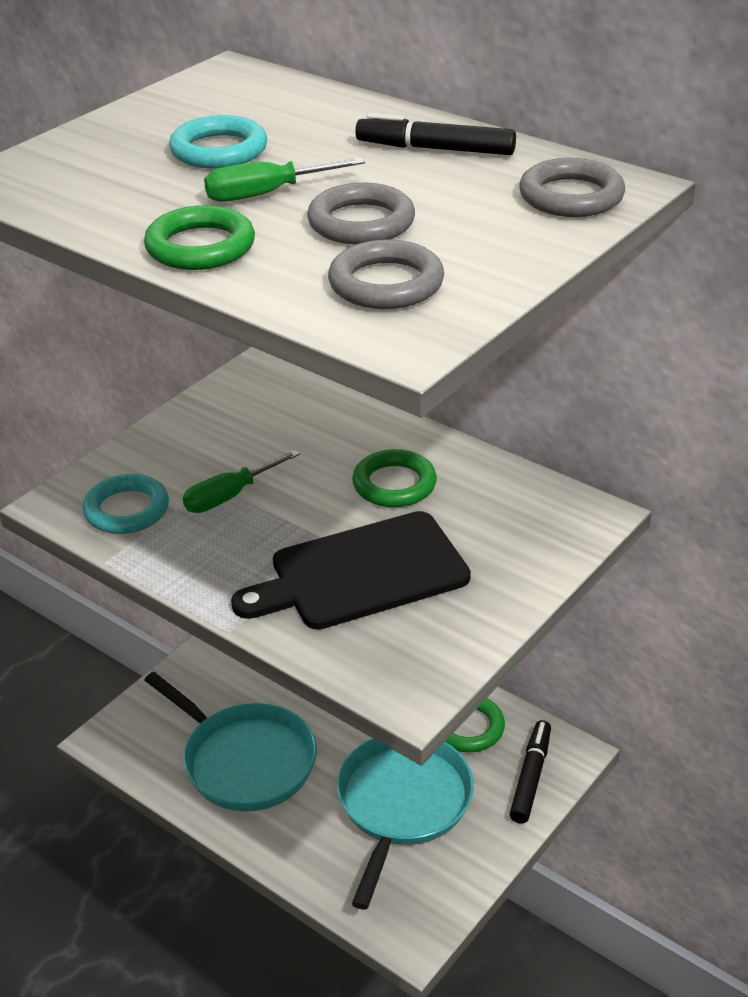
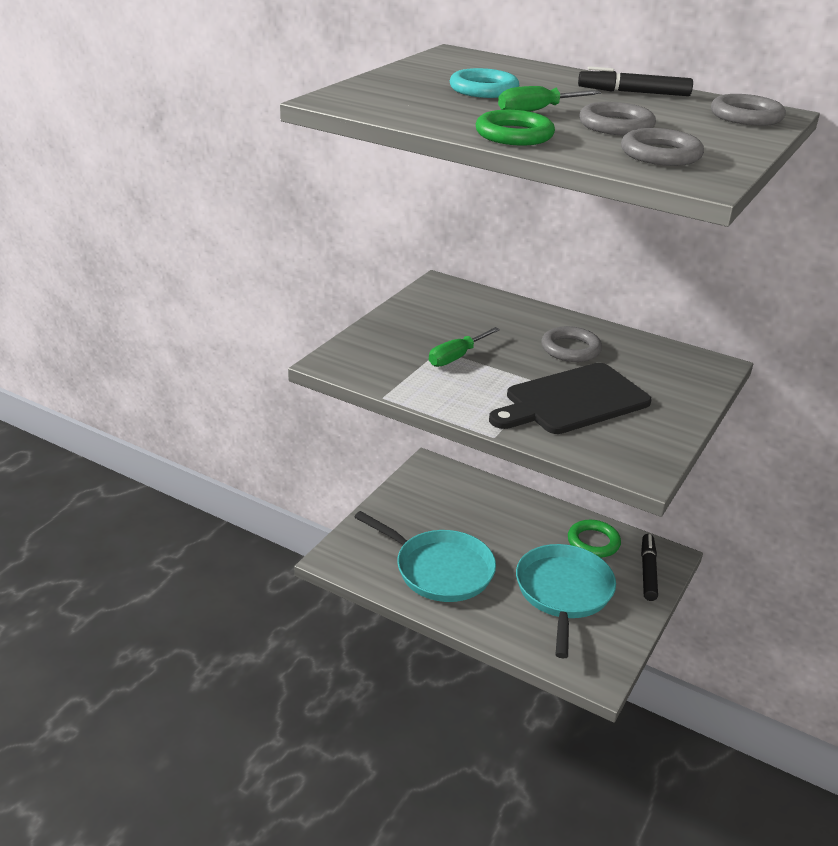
camera: 10 degrees left, 5 degrees down
(127, 510) = (385, 366): turquoise ring -> none
(394, 484) = (570, 349): green ring -> grey ring

